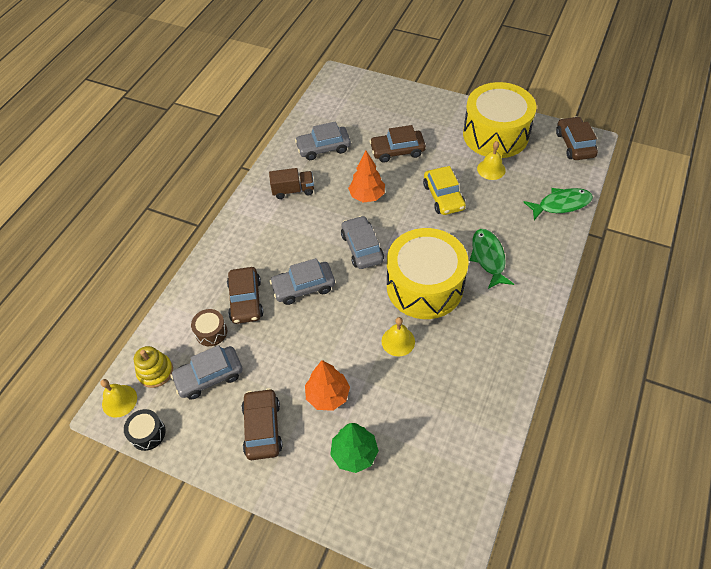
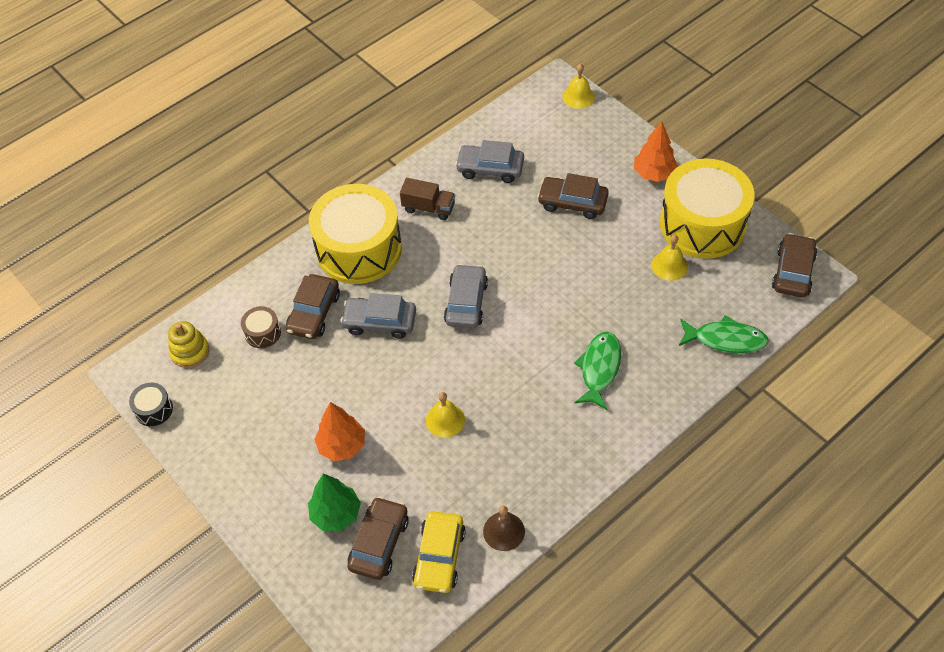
camera: 25 degrees right, 0 degrees up
(119, 401) = (143, 366): yellow bell -> yellow bell (578, 96)
(209, 376) = (238, 378): grey car -> none
(262, 428) = (262, 450): brown car -> brown car (379, 543)
(367, 196) = (506, 245): orange tree -> orange tree (654, 174)
(424, 286) = (509, 372): yellow drum -> yellow drum (359, 249)
(443, 196) = (592, 278): yellow car -> yellow car (439, 557)
(494, 408) = (504, 531): none -> brown bell

